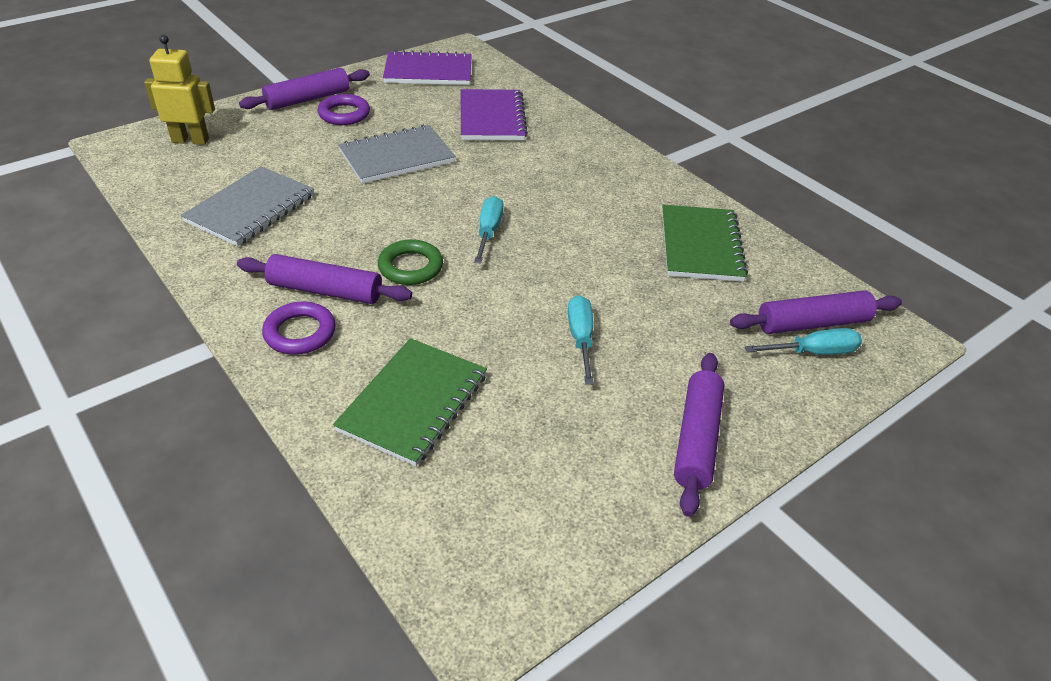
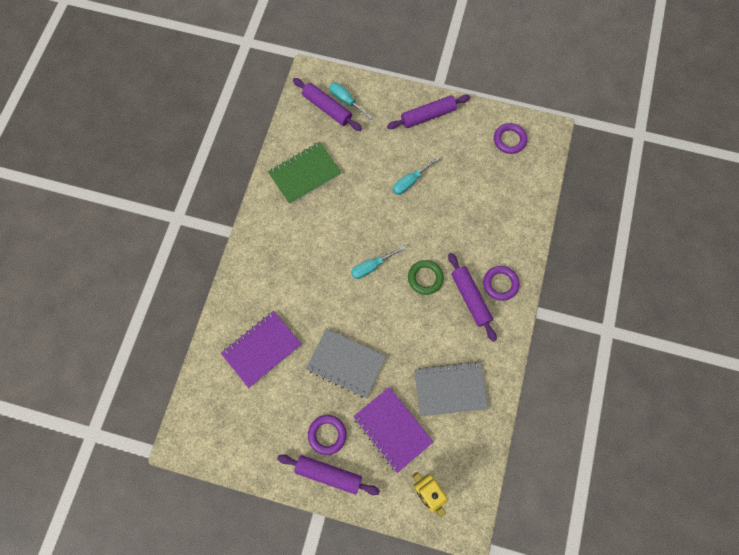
camera: 125 degrees left, 30 degrees up
(413, 403) = (494, 213): green notebook -> none
(428, 71) = (232, 435): purple notebook -> purple notebook (392, 429)
(530, 530) = (509, 140): none -> purple ring

